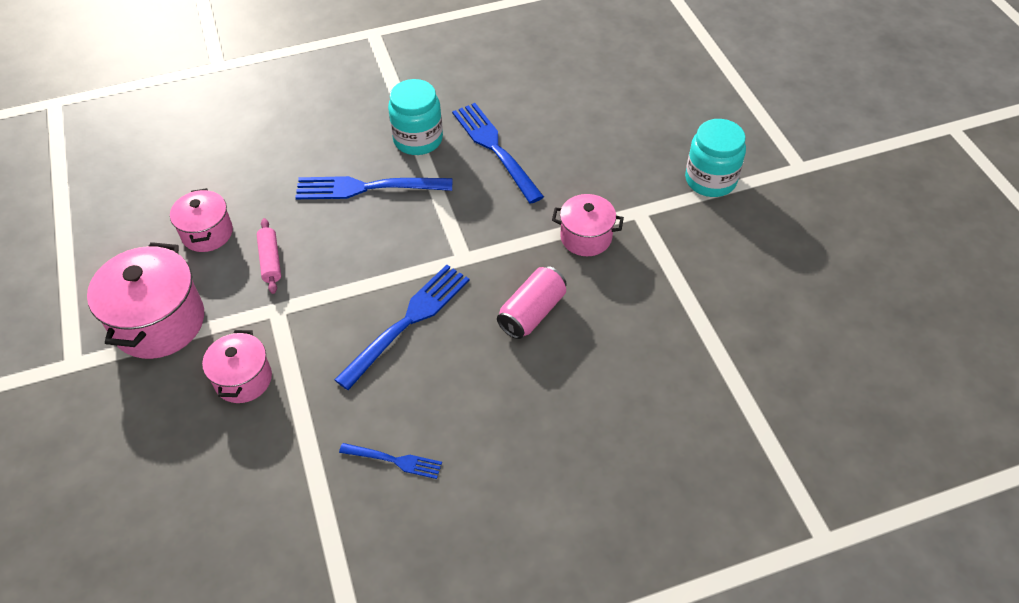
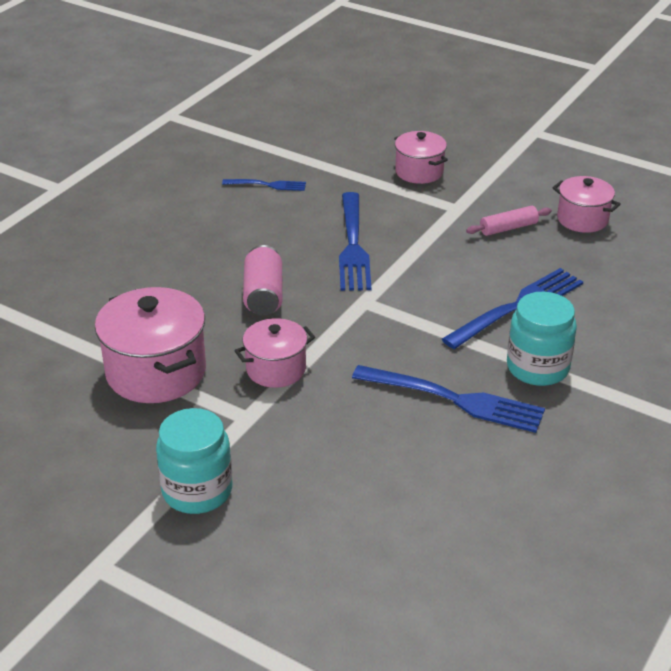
camera: 140 degrees right, 15 degrees down
(159, 322) = (521, 168): pink pot -> pink pot (156, 372)
(270, 260) = (508, 228): pink rolling pin -> pink rolling pin turned 60 degrees counterclockwise
(394, 460) = (267, 185): blue fork -> blue fork turned 150 degrees counterclockwise

